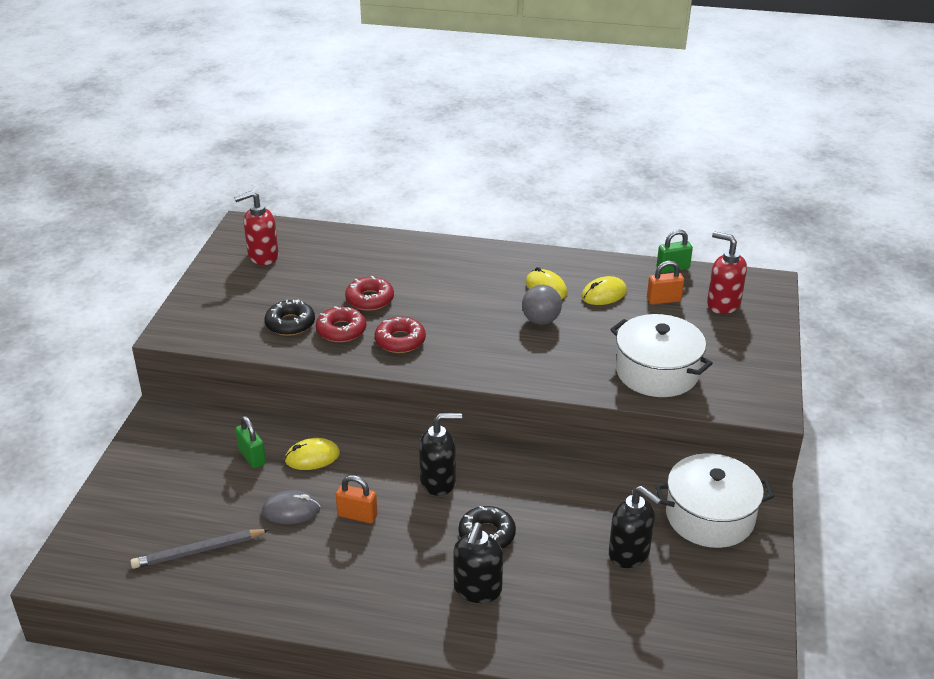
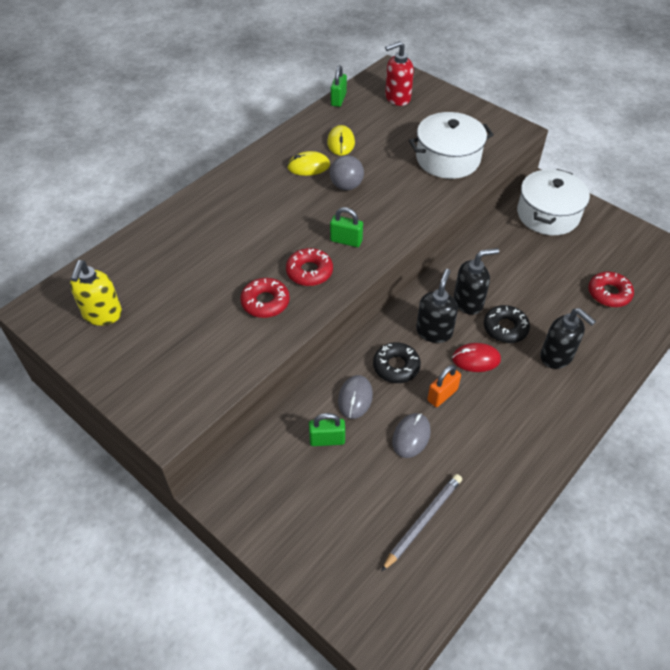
camera: 60 degrees left, 15 degrees up
(198, 551) = (423, 521): grey pencil -> grey pencil turned 150 degrees counterclockwise
(263, 256) = (102, 315): red soap dispenser -> yellow soap dispenser
(290, 324) = (227, 332): black donut -> black donut (396, 366)
(312, 457) = (355, 398): yellow mouse -> grey mouse
(370, 299) = (236, 268): red donut -> red donut (609, 293)
(424, 525) = (476, 359): none -> red mouse
(461, 347) = (346, 241): none -> green padlock
(629, 554) = (561, 265): black soap dispenser -> black soap dispenser (468, 302)
(663, 300) = (371, 120): orange padlock -> none

